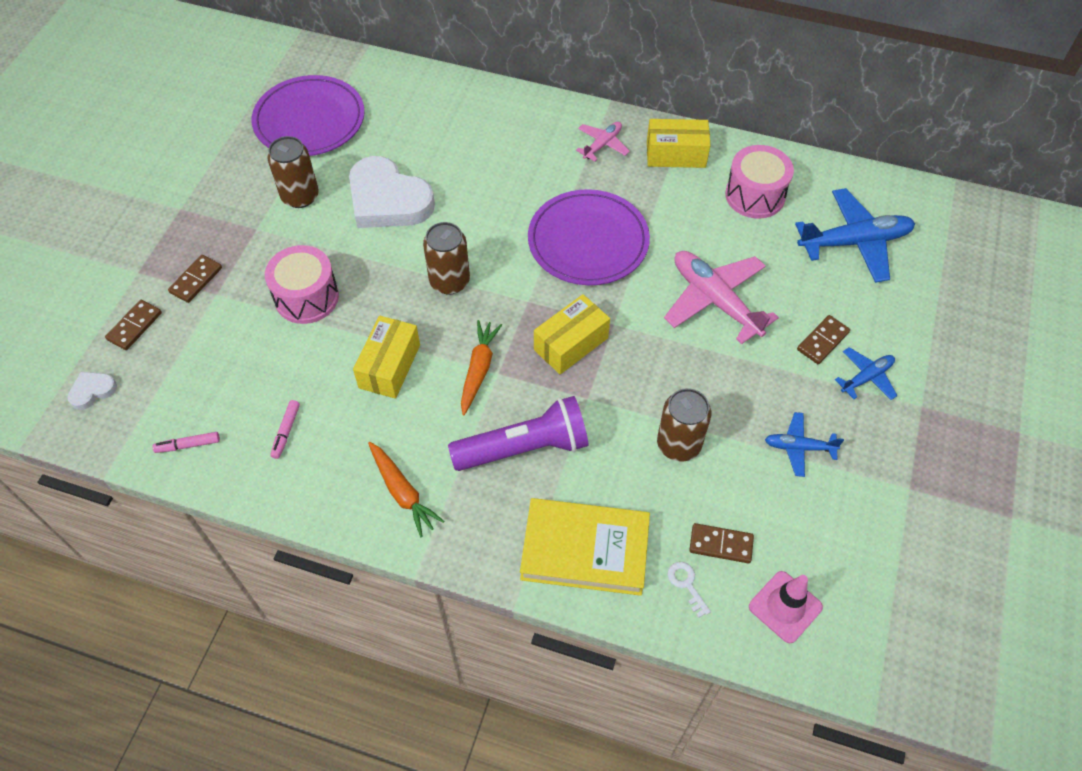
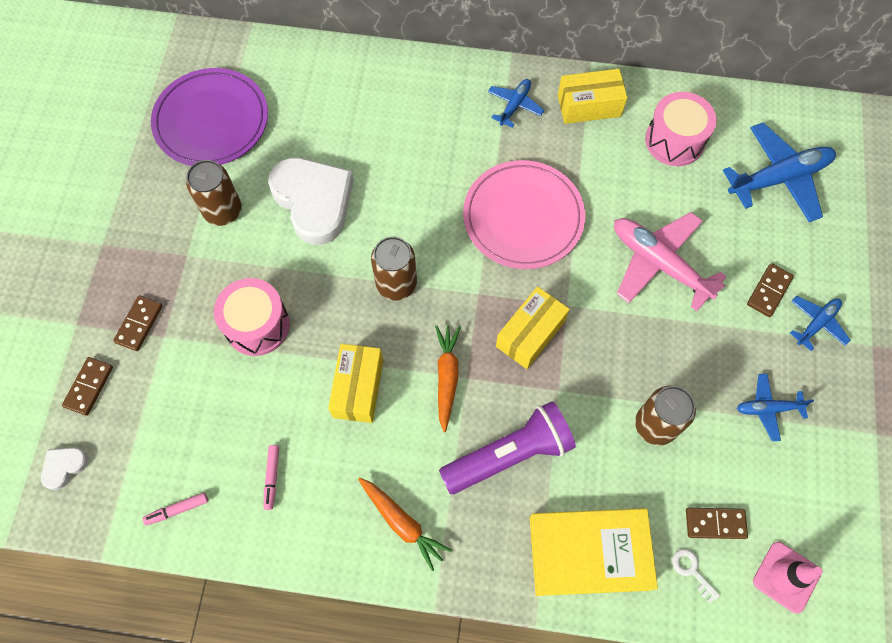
camera: 10 degrees left, 10 degrees up
(388, 200) = (313, 201): white heart -> white heart turned 150 degrees counterclockwise
(588, 241) = (523, 217): purple plate -> pink plate
(602, 144) = (515, 105): pink plane -> blue plane

